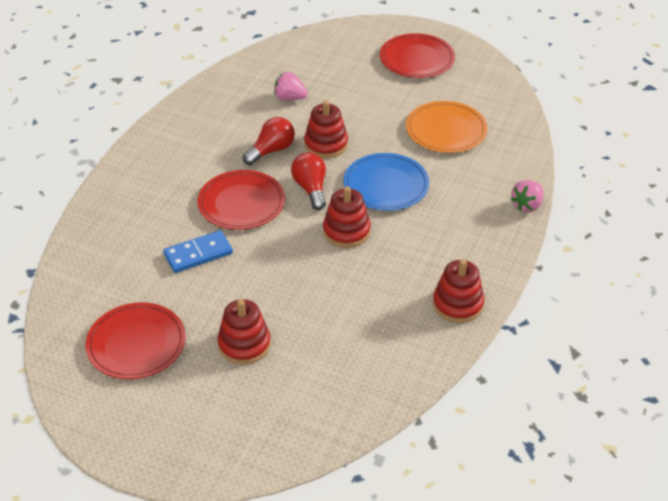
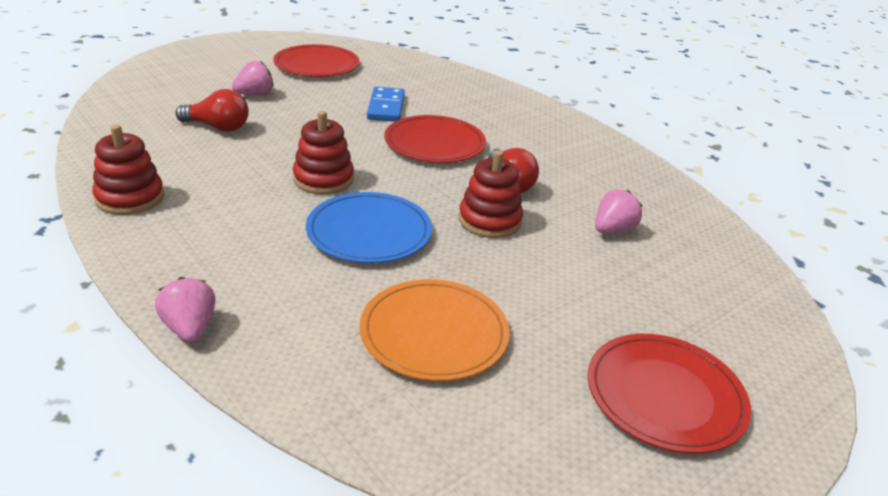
camera: 115 degrees right, 10 degrees down
(244, 344) = (255, 94): red stacking toy -> pink strawberry
(311, 189) = (416, 184): red light bulb -> red light bulb (218, 127)

